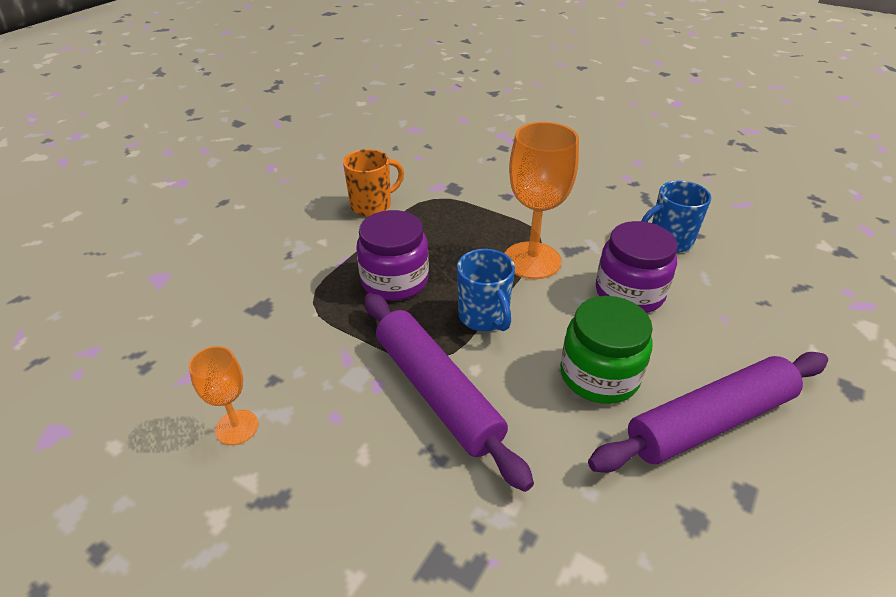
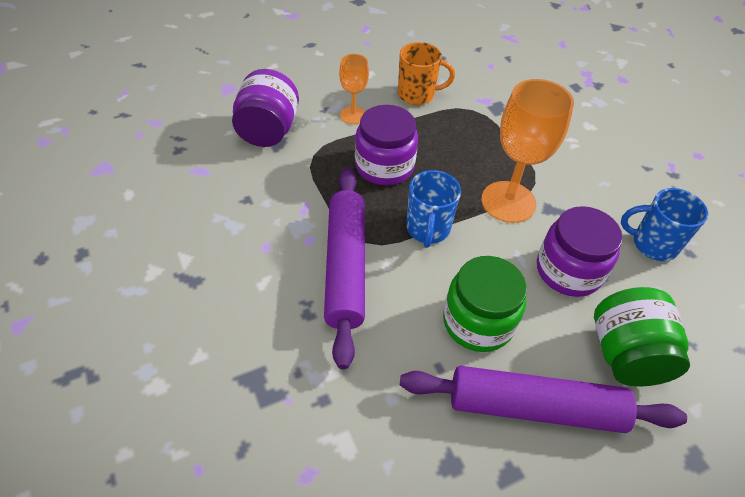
camera: 30 degrees right, 10 degrees up
(237, 427) = (202, 220): orange goblet -> orange goblet (353, 115)
(242, 301) = (268, 131): none -> purple jar
(731, 336) = (626, 355): none -> green jar

